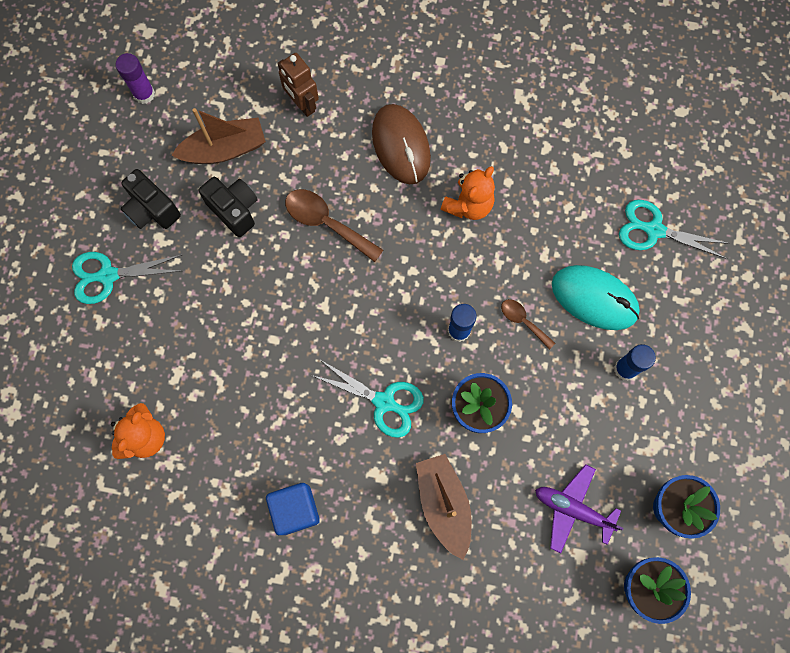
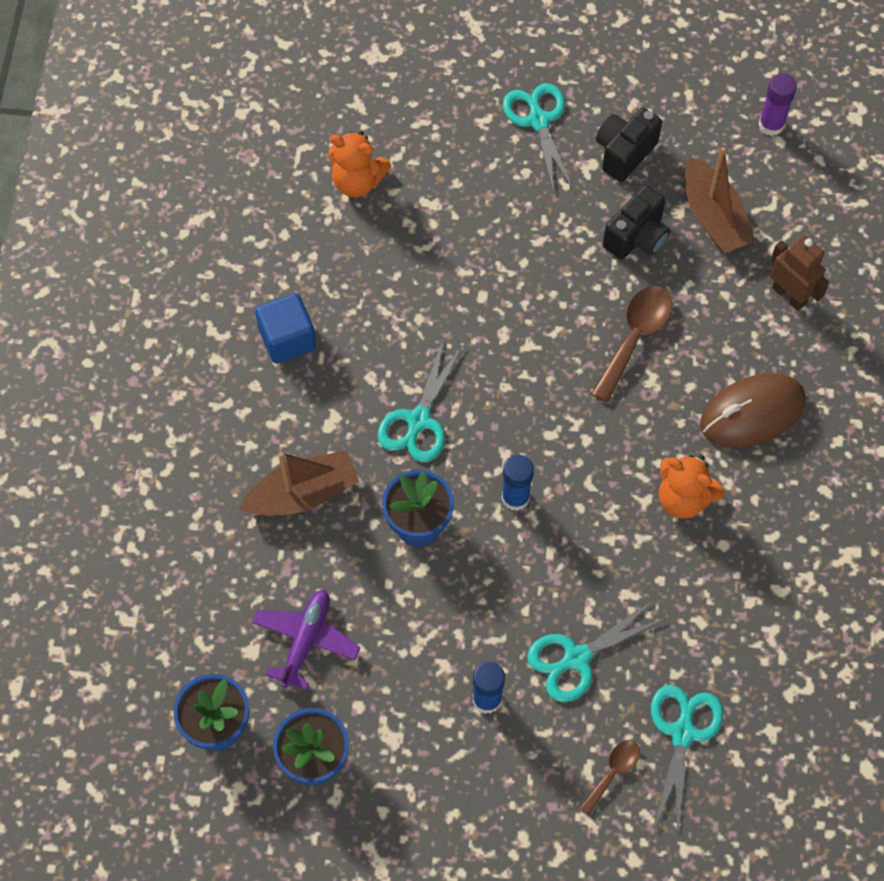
camera: 85 degrees right, 10 degrees down
(302, 104) = (789, 295): brown robot -> brown robot turned 90 degrees clockwise
(523, 321) = (536, 572): brown spoon -> brown spoon (613, 773)
(594, 298) = (577, 658): turquoise mouse -> turquoise scissors

